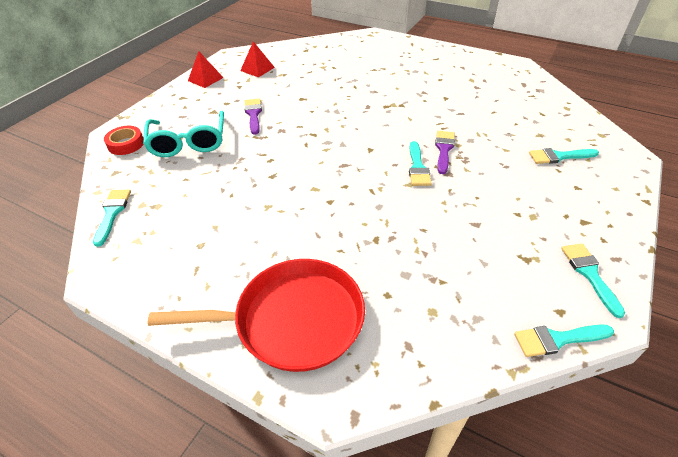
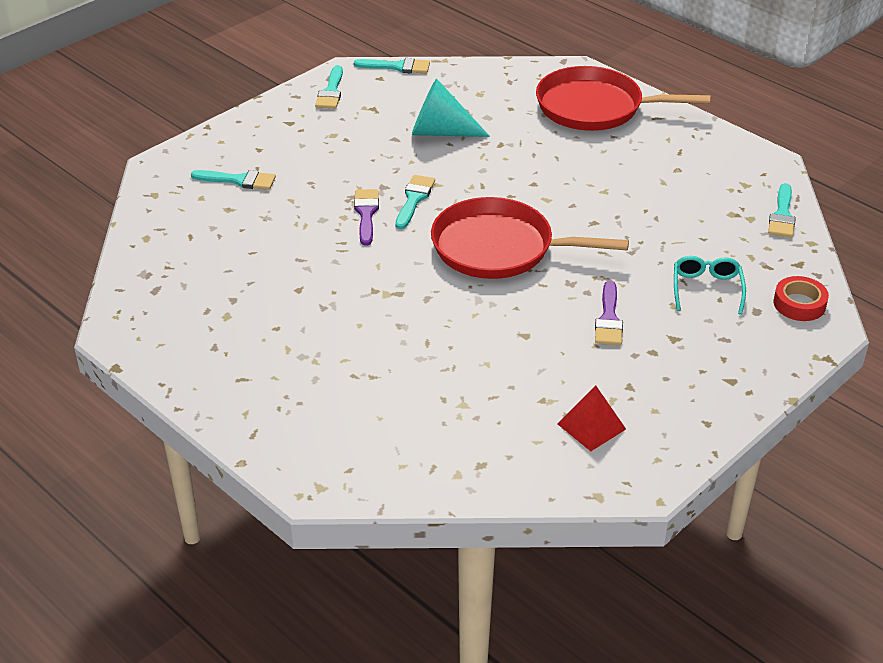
camera: 165 degrees left, 5 degrees down
(188, 142) = (706, 289): turquoise glasses -> turquoise glasses, size x0.63
(205, 79) = (693, 419): red pyramid -> none
(337, 143) = (499, 248): none -> red pan
(440, 242) = (440, 132): none -> turquoise cone
(444, 149) = (366, 214): purple brush -> purple brush turned 150 degrees clockwise

